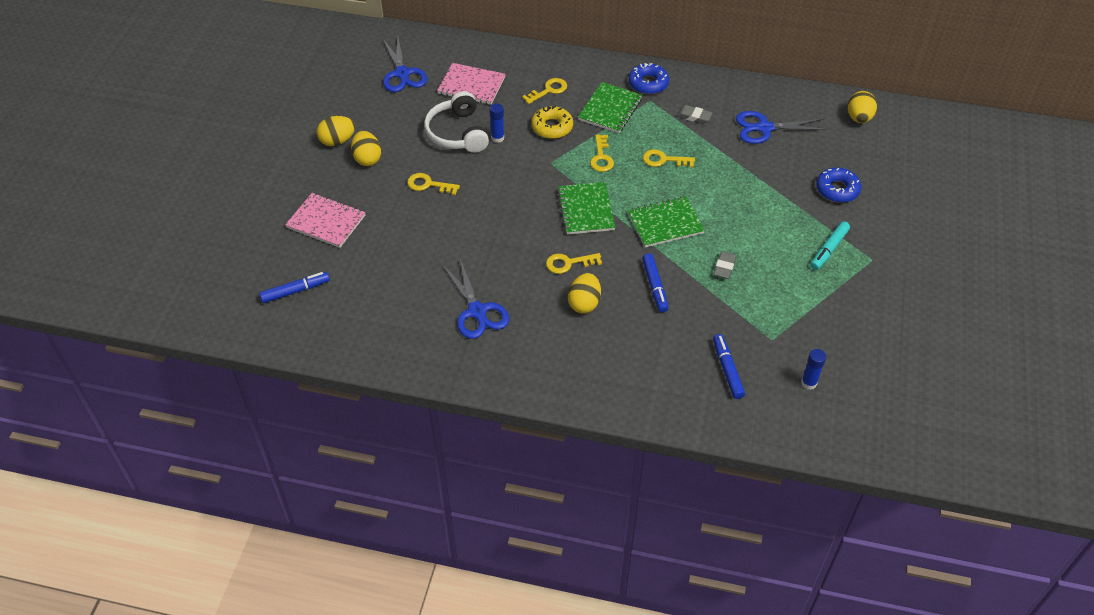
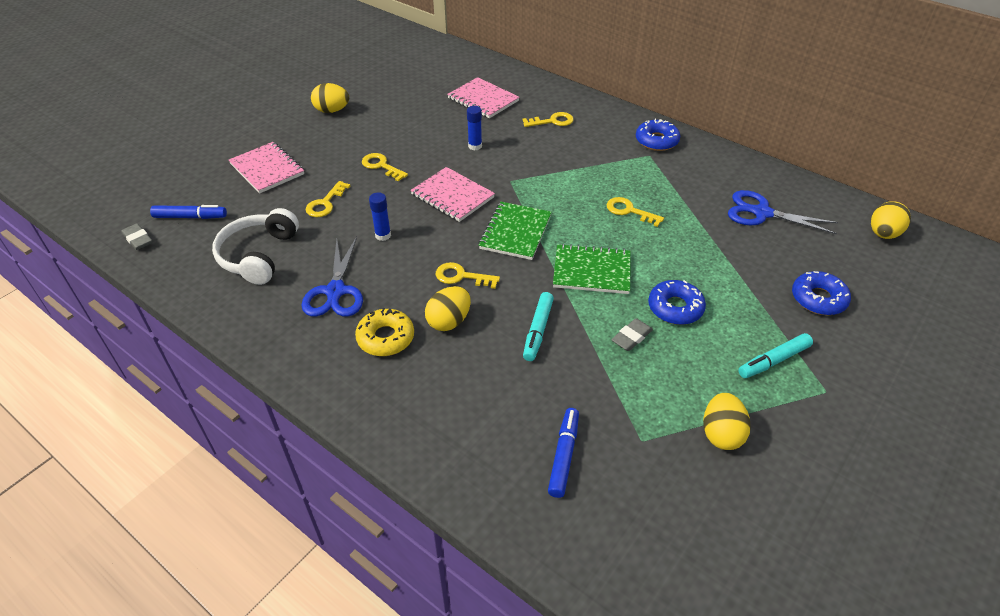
camera: 25 degrees right, 5 degrees down
(367, 159) = (345, 130): yellow egg -> yellow egg (721, 434)
(402, 73) = (429, 76): blue scissors -> none
(458, 133) = (441, 132): white headphones -> white headphones (259, 255)
(512, 194) = (452, 196): none -> pink notebook
(552, 127) = (534, 151): yellow donut -> yellow donut (385, 338)
(601, 157) = (565, 190): yellow key -> yellow key (325, 203)
(610, 109) = (603, 152): green notebook -> none
(655, 286) = (538, 330): blue marker -> turquoise marker
(693, 116) = (687, 181): grey eraser -> grey eraser (138, 239)
(742, 232) = (675, 308): none -> blue donut
(809, 383) = (660, 514): blue glue stick -> blue glue stick (383, 235)

